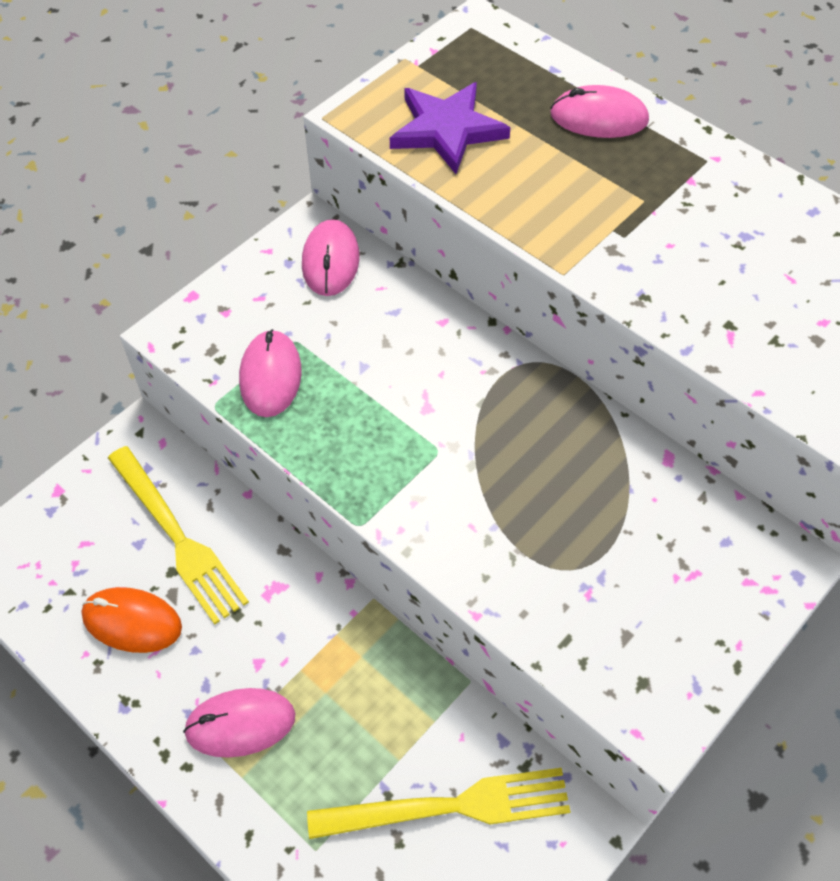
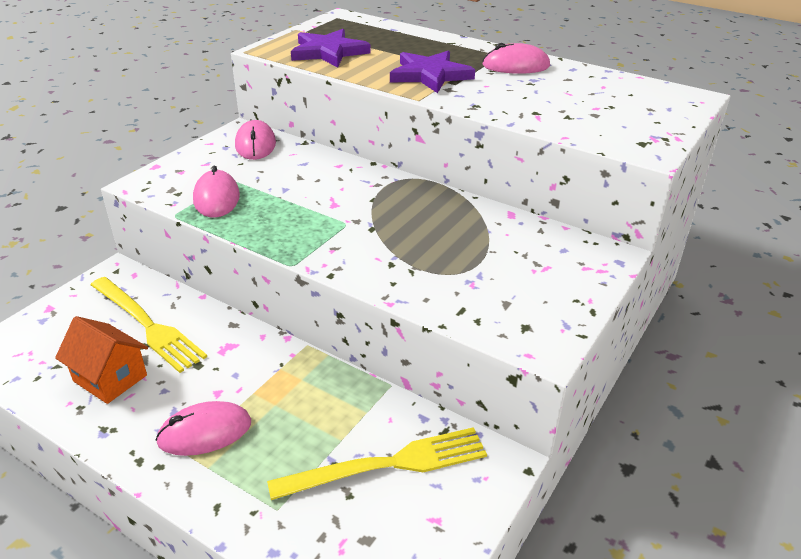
camera: 10 degrees left, 20 degrees down
(132, 621) = (110, 378): orange mouse -> orange house
(590, 209) = (430, 75): none -> purple star
(599, 118) = (426, 43): pink mouse -> pink mouse (516, 66)

